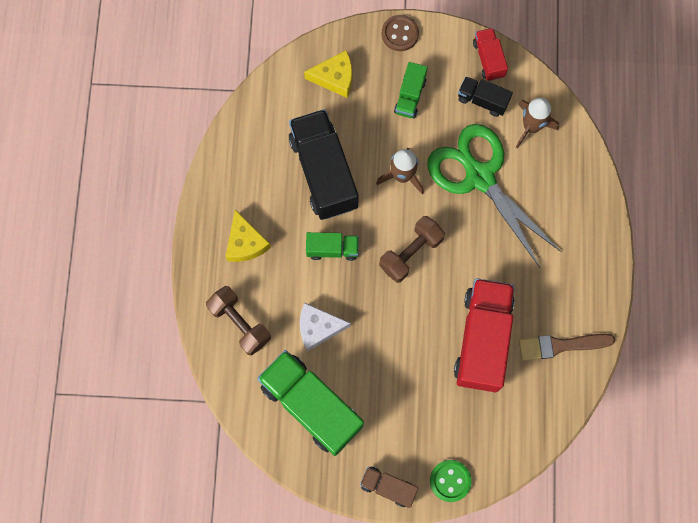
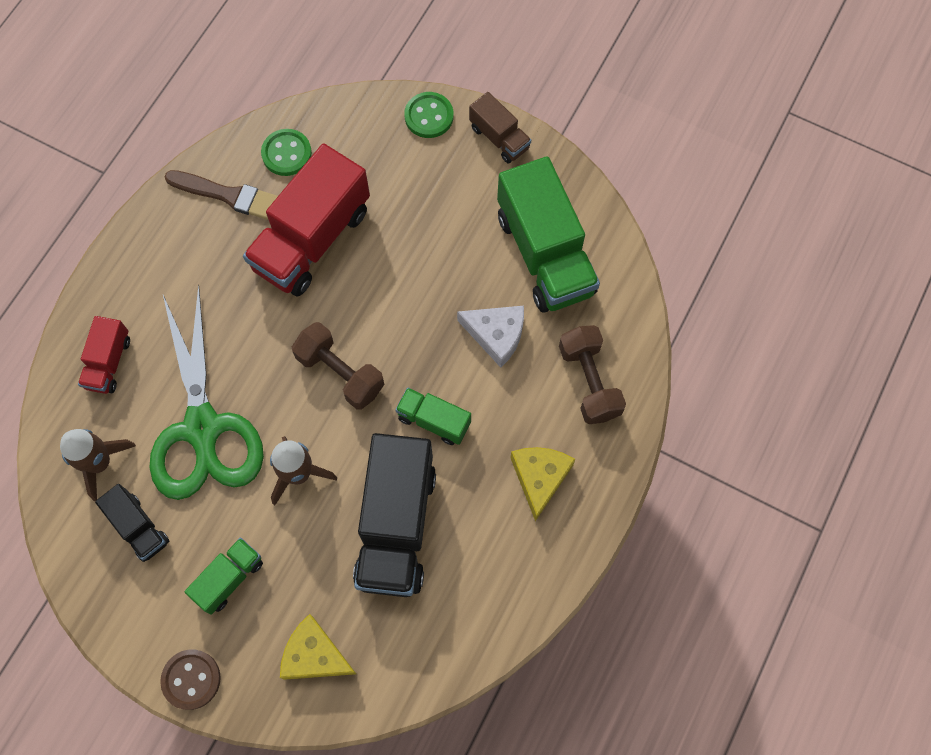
camera: 155 degrees left, 5 degrees down
(411, 253) = (340, 373): brown dumbbell -> brown dumbbell turned 60 degrees clockwise
(488, 59) = (95, 582): red truck -> red truck (108, 362)
(538, 398) = (286, 153): none -> green button

